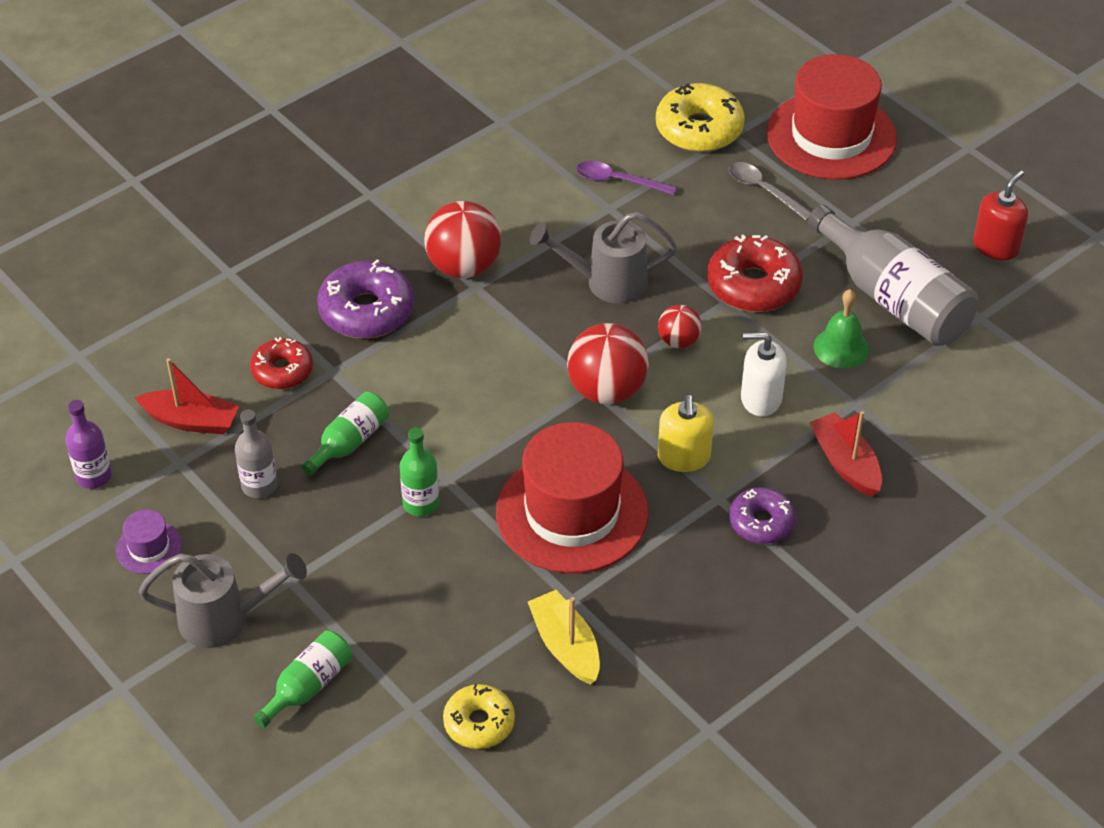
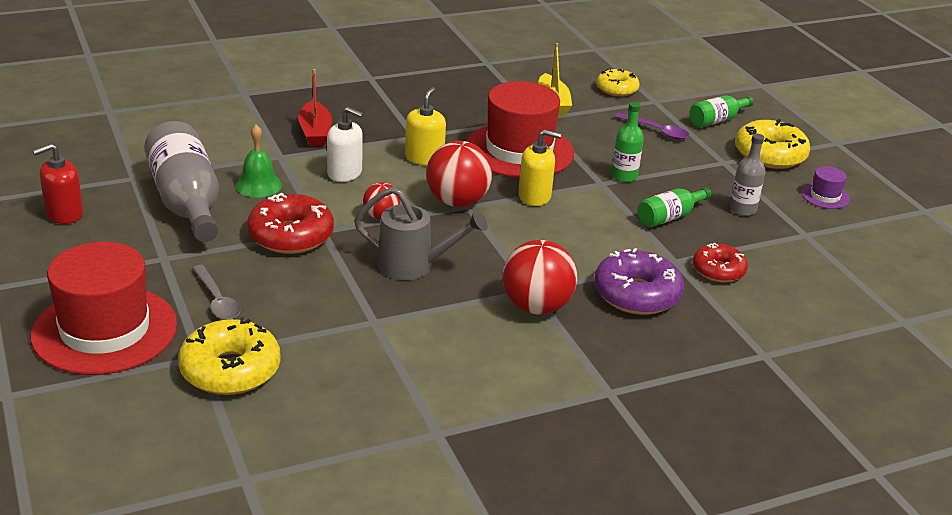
camera: 165 degrees left, 15 degrees down
(94, 476) = (873, 241): purple bottle -> none
(191, 421) = (797, 256): red boat -> none
(224, 619) = (770, 155): grey watering can -> yellow donut
(521, 428) = (534, 196): none -> yellow soap dispenser
(618, 181) = (349, 342): purple spoon -> purple spoon (656, 131)
(761, 522) = (395, 121): purple donut -> none

